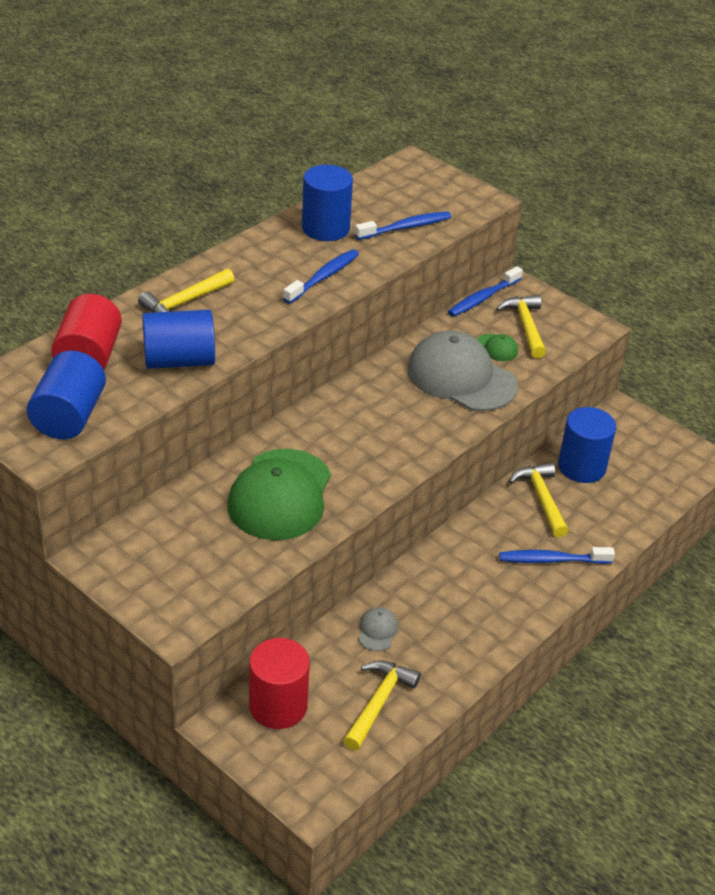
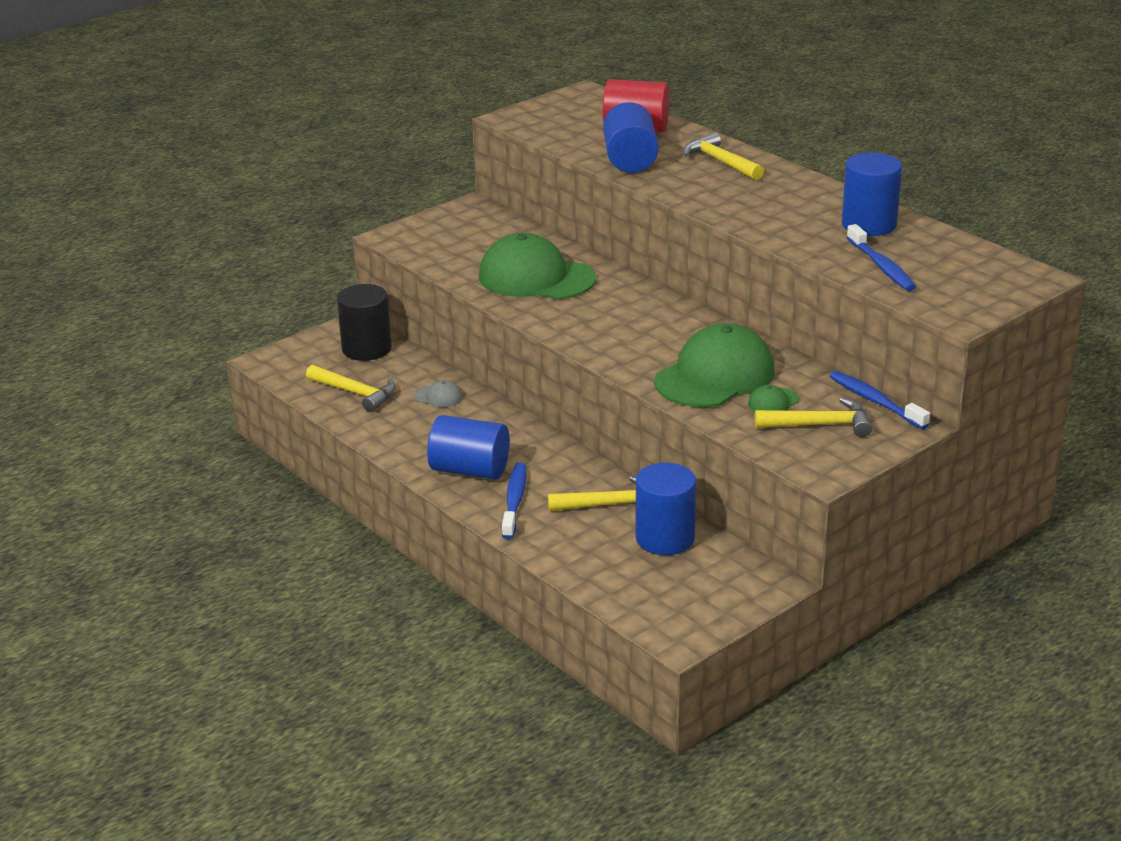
camera: 100 degrees right, 10 degrees down
(69, 416) = (556, 124): blue cylinder -> blue cylinder (470, 470)
(278, 706) = (366, 349): red cylinder -> black cylinder
(323, 277) = (772, 221): blue toothbrush -> none
(461, 377) = (715, 376): grey cap -> green cap

